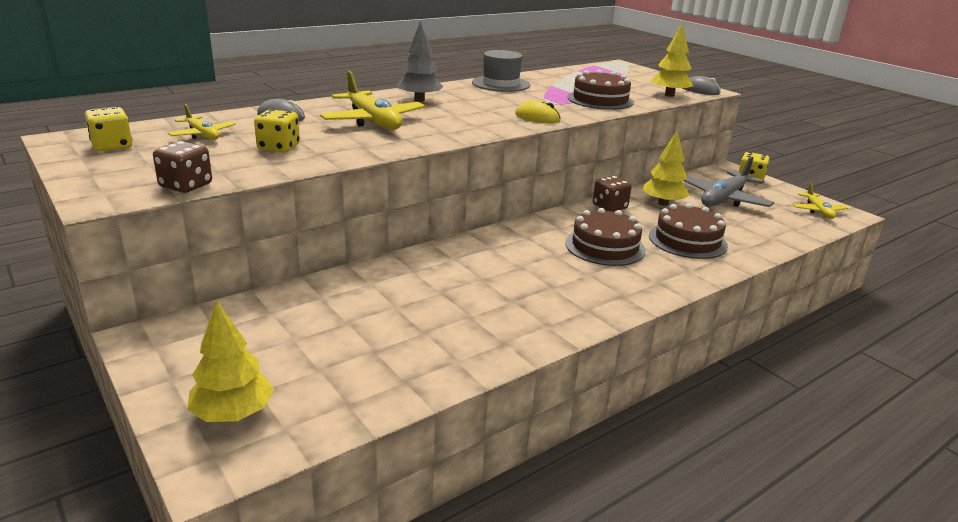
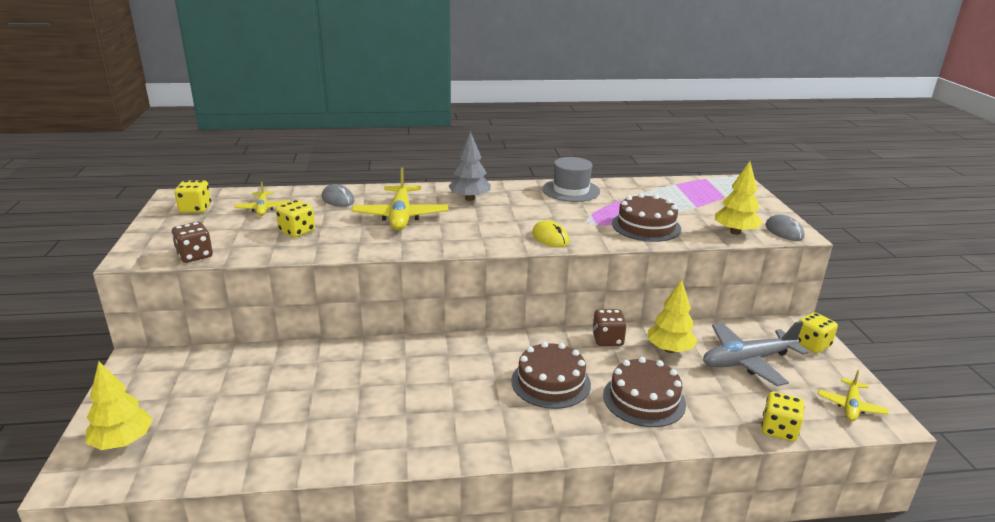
camera: 30 degrees right, 0 degrees up
(796, 236) = (779, 430): none -> yellow dice

